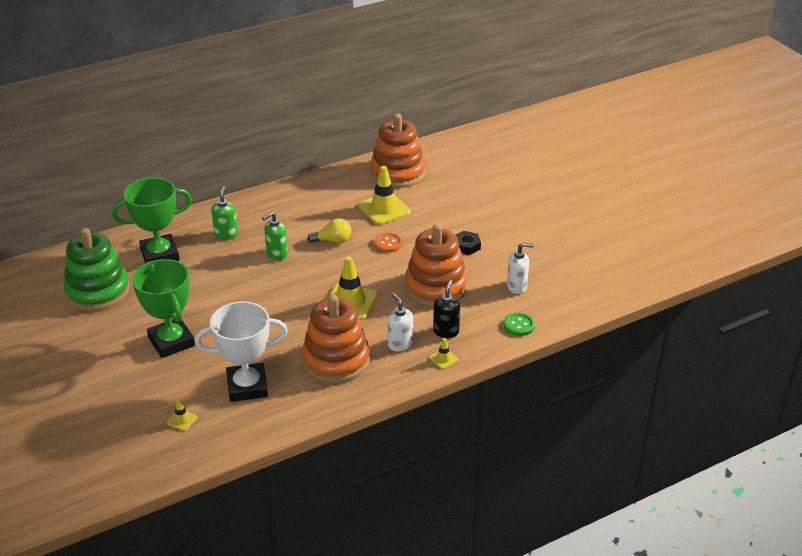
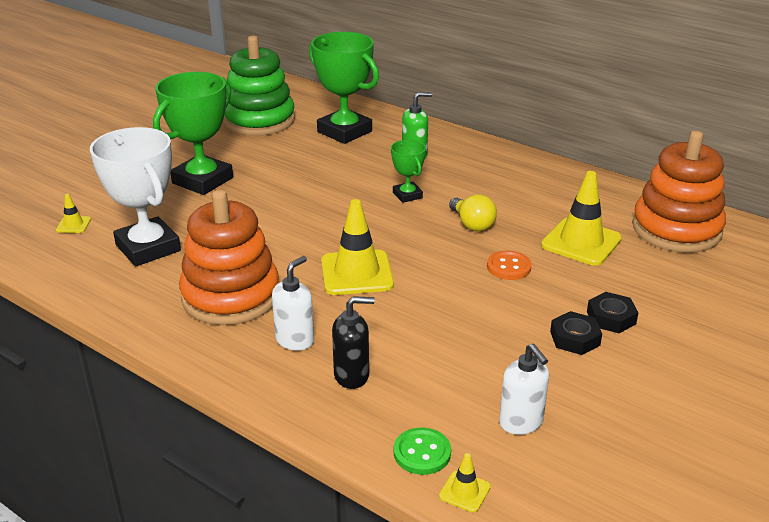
camera: 65 degrees right, 5 degrees down
(276, 254) = (407, 195): green soap dispenser -> green trophy
(436, 287) = (448, 336): orange stacking toy -> none
(443, 359) = (286, 391): yellow traffic cone -> yellow traffic cone (464, 491)
(458, 227) = (611, 317): none -> black nut

